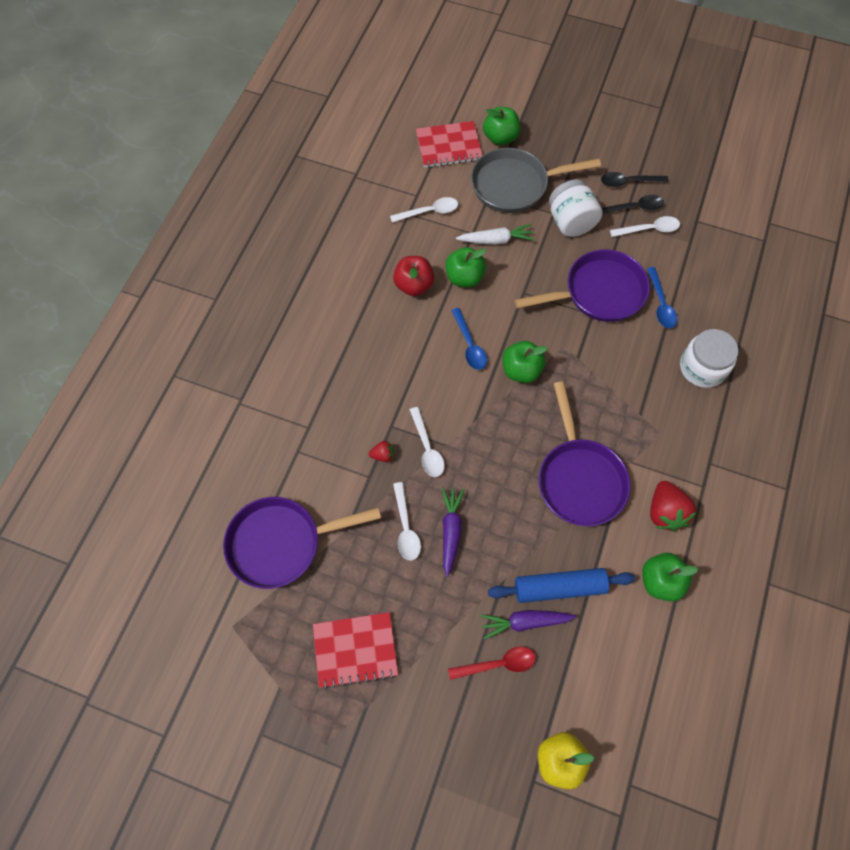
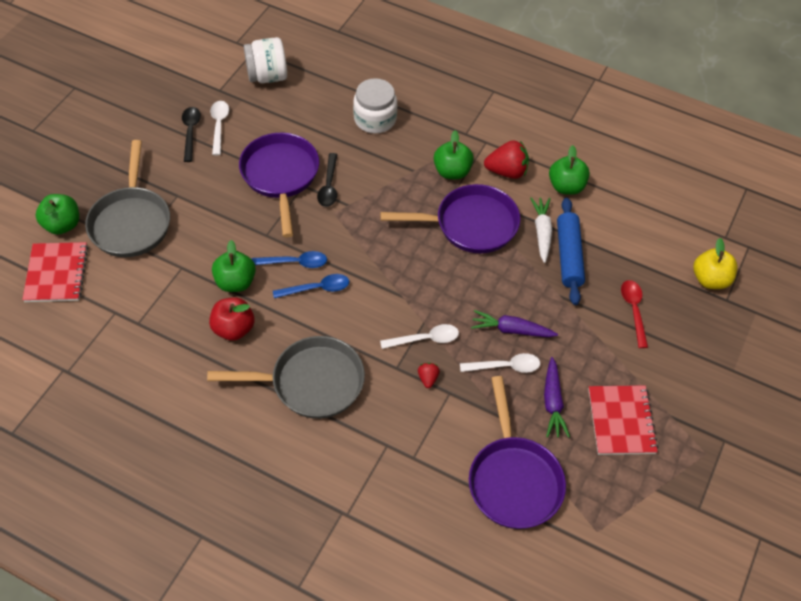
camera: 85 degrees left, 10 degrees down
(366, 356) = (311, 382): none -> grey pan
(429, 212) = (141, 303): white spoon -> none
(495, 240) = (196, 249): white carrot -> white carrot (542, 232)
(521, 370) = (353, 250): green apple -> green apple (452, 171)
(525, 622) = (598, 285): purple carrot -> purple carrot (552, 402)
(571, 222) = (193, 183): white jar -> white jar (267, 76)
(628, 182) = (158, 130): black spoon -> black spoon (329, 186)
(661, 304) = (304, 134): blue spoon -> blue spoon (295, 262)

